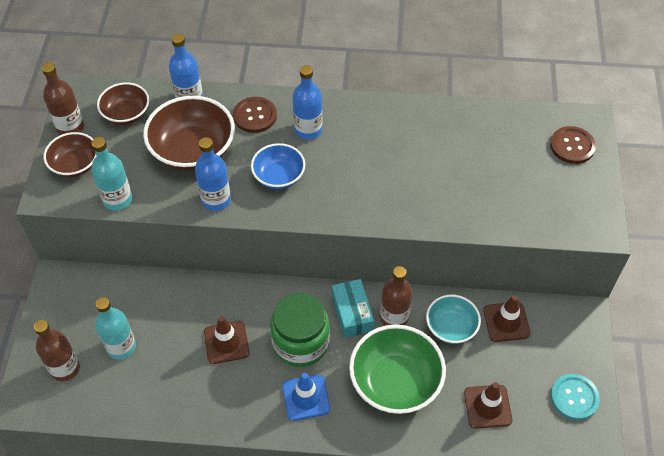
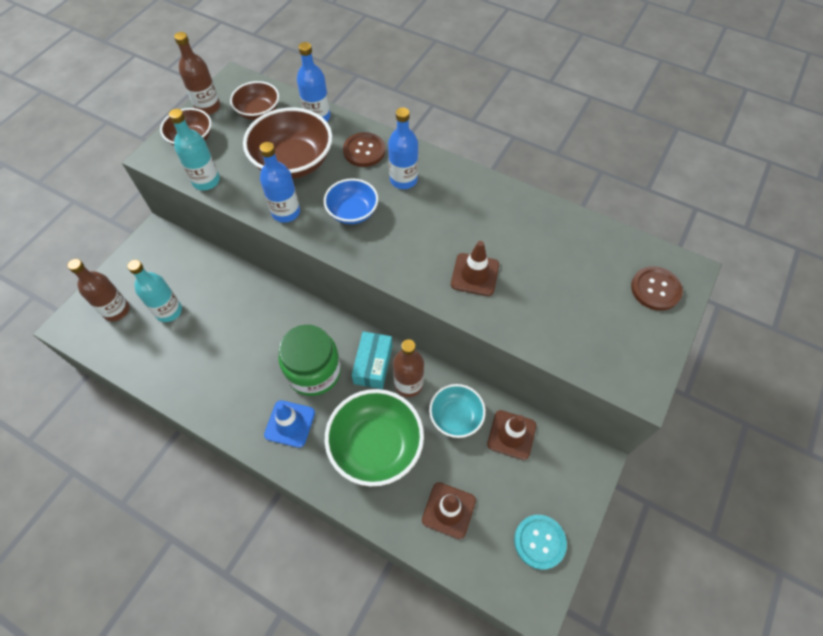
camera: 25 degrees right, 5 degrees up
(226, 342) = (252, 344): brown traffic cone -> brown traffic cone (475, 274)

